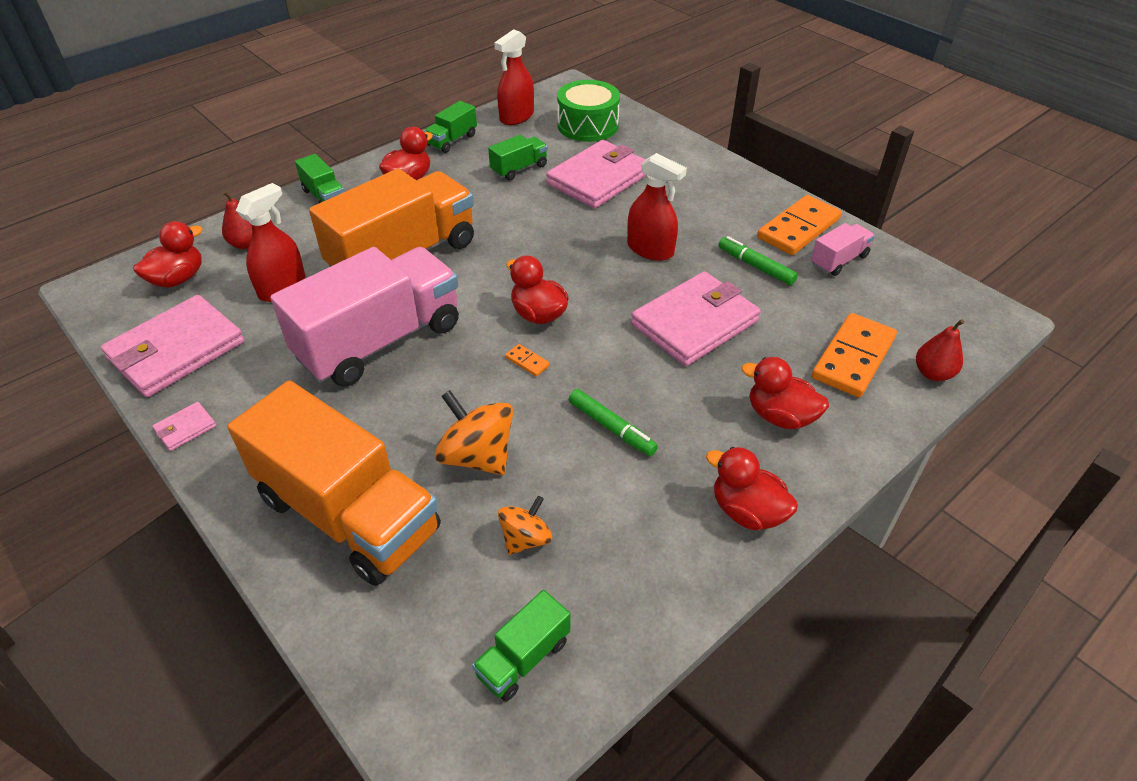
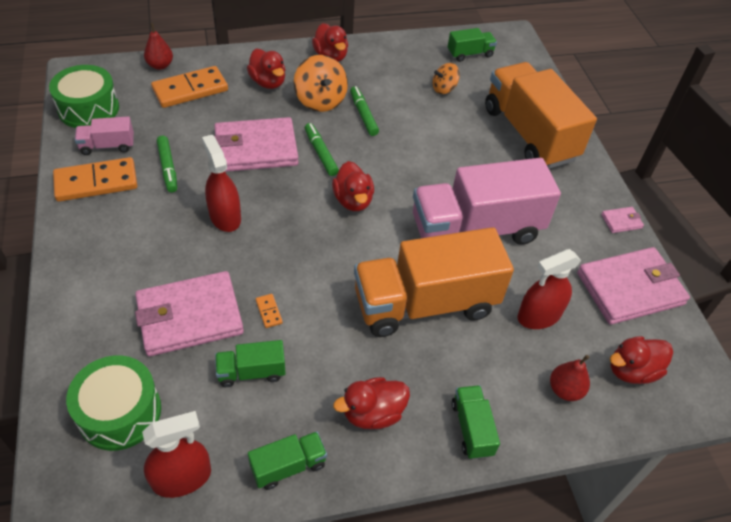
camera: 155 degrees left, 5 degrees up
(477, 456) = (447, 132): orange spinning top -> orange spinning top (320, 100)
(527, 362) = (384, 171): orange domino -> orange domino (269, 312)
(619, 350) = (320, 153): none -> green marker
(915, 286) = (89, 109): none -> green drum

